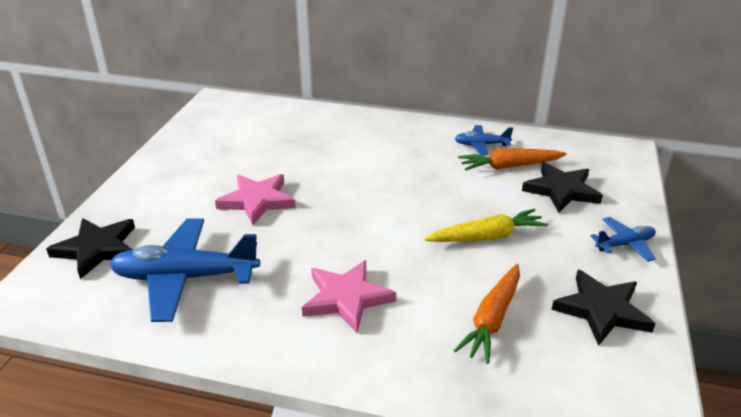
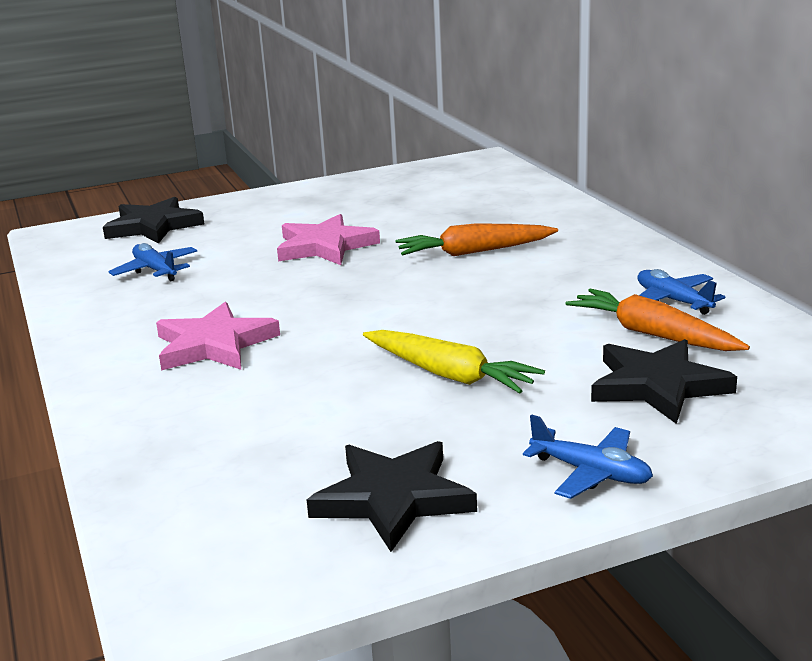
camera: 55 degrees right, 10 degrees down
(185, 278) = (155, 270): blue plane -> blue plane, size x0.50
(492, 319) = (277, 432): orange carrot -> orange carrot (474, 252)

